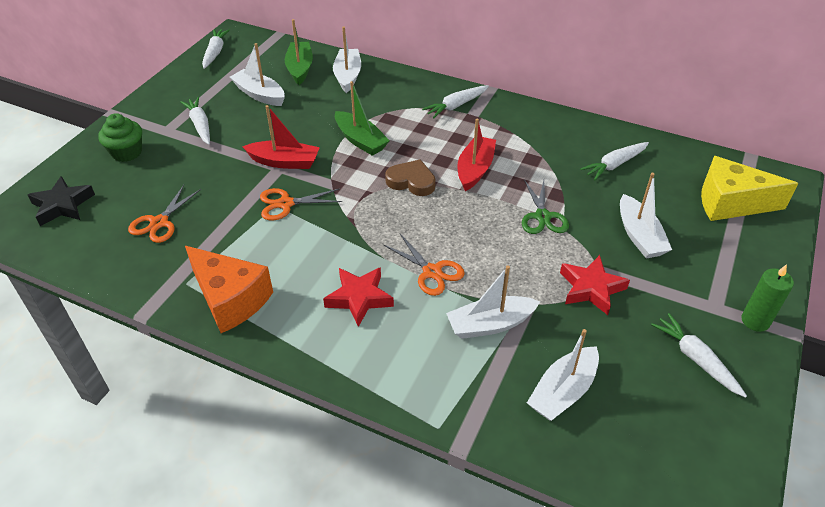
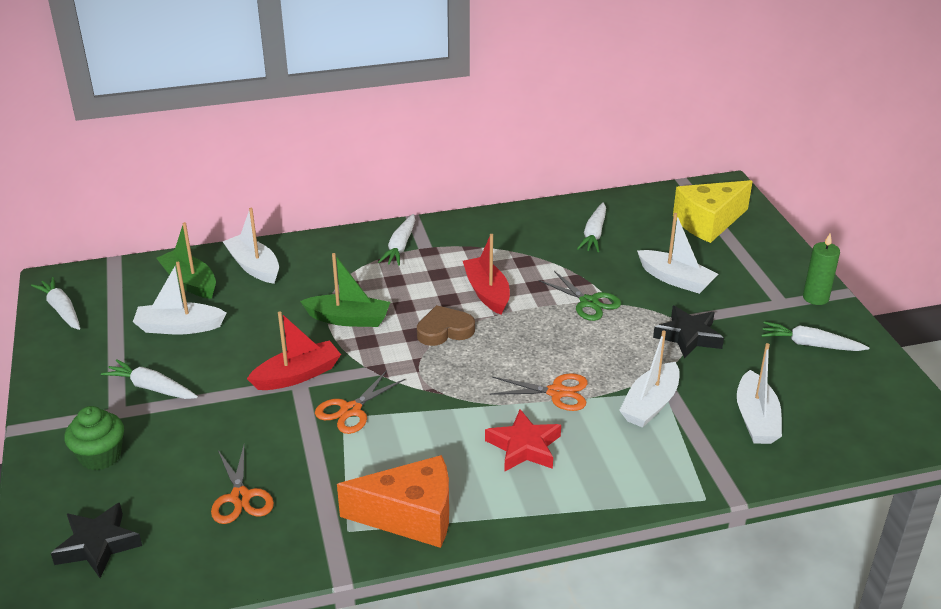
camera: 40 degrees left, 10 degrees down
(591, 288) = (688, 336): red star -> black star

